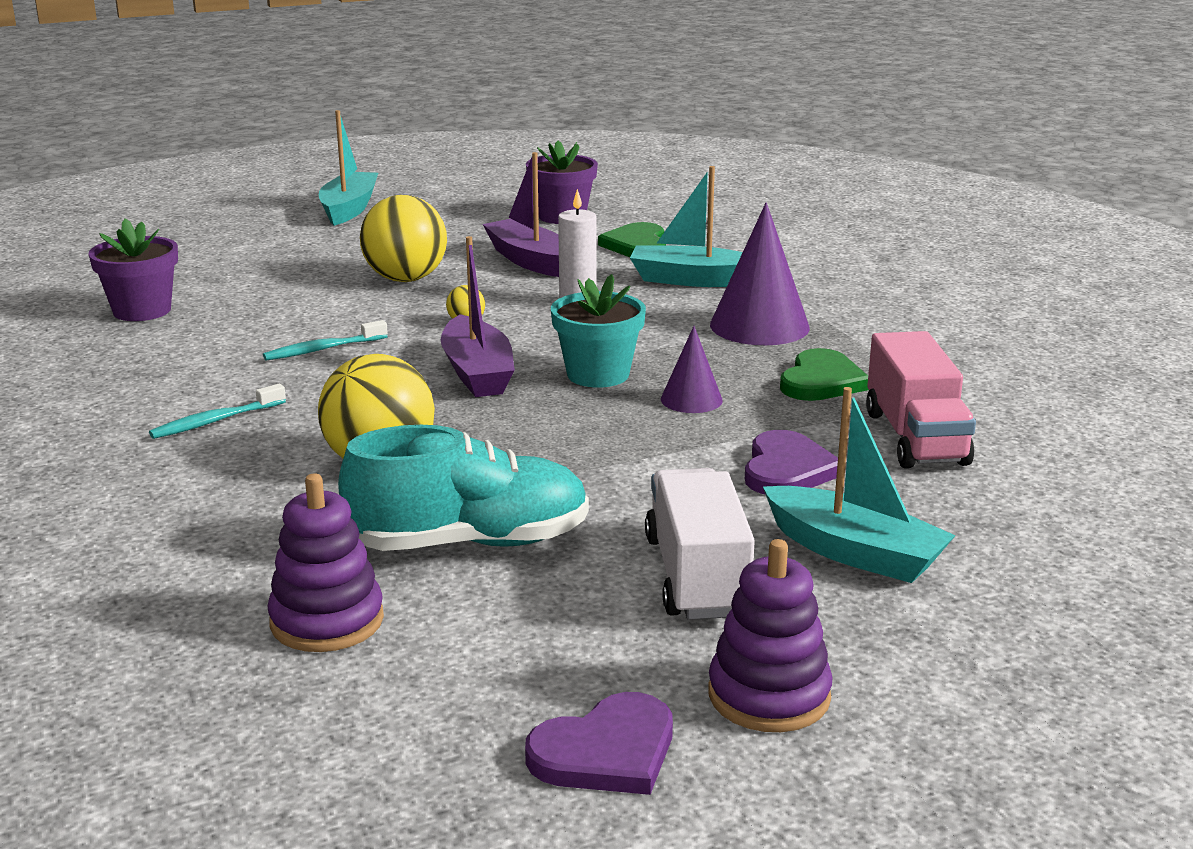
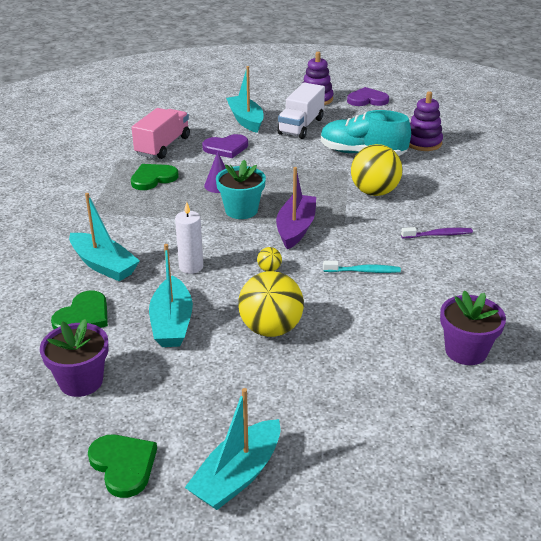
camera: 150 degrees left, 10 degrees up
(215, 421) = (438, 235): turquoise toothbrush -> purple toothbrush
(454, 196) = (123, 465): none -> green heart
(529, 260) = (172, 323): purple boat -> turquoise boat
(759, 326) = (126, 217): purple cone -> none
(787, 469) = (226, 148): purple heart -> purple heart turned 150 degrees counterclockwise

